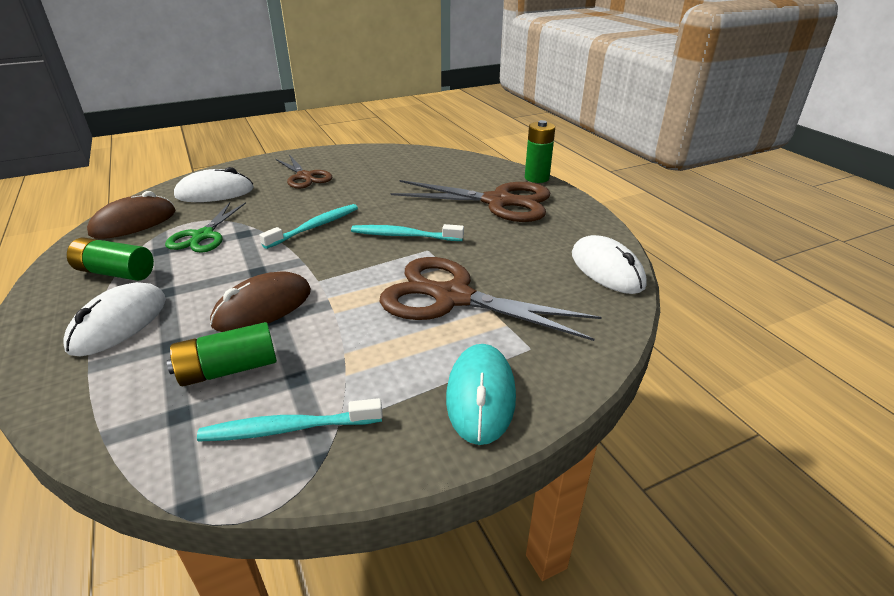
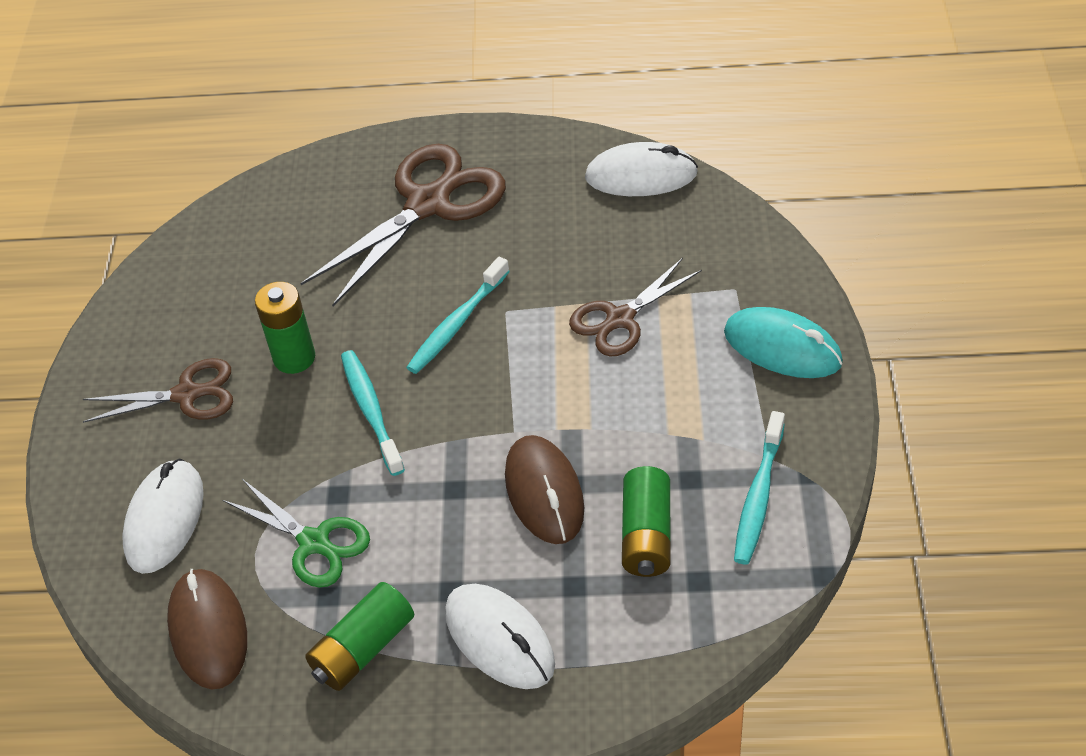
camera: 60 degrees left, 15 degrees up
(452, 297) = (620, 319): brown scissors -> brown scissors, size x0.59
(536, 178) = (386, 140): green battery -> green battery (294, 358)

